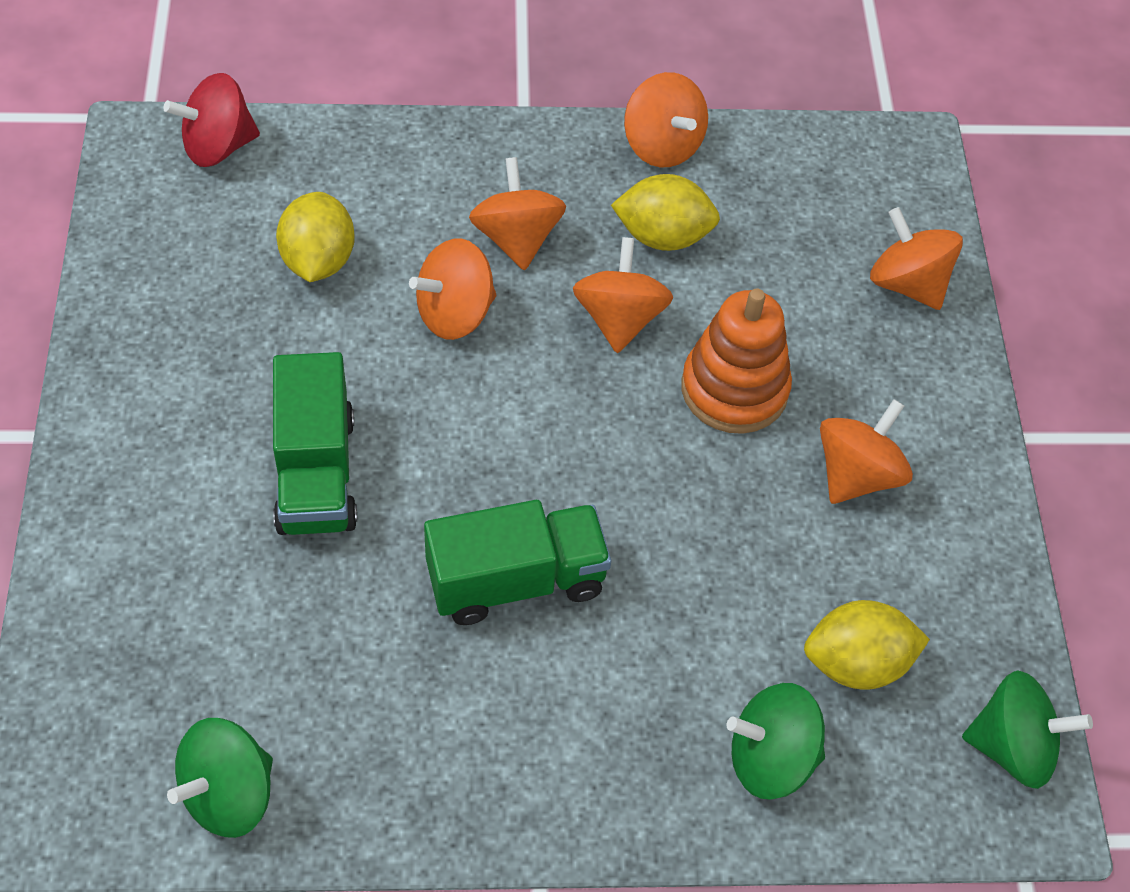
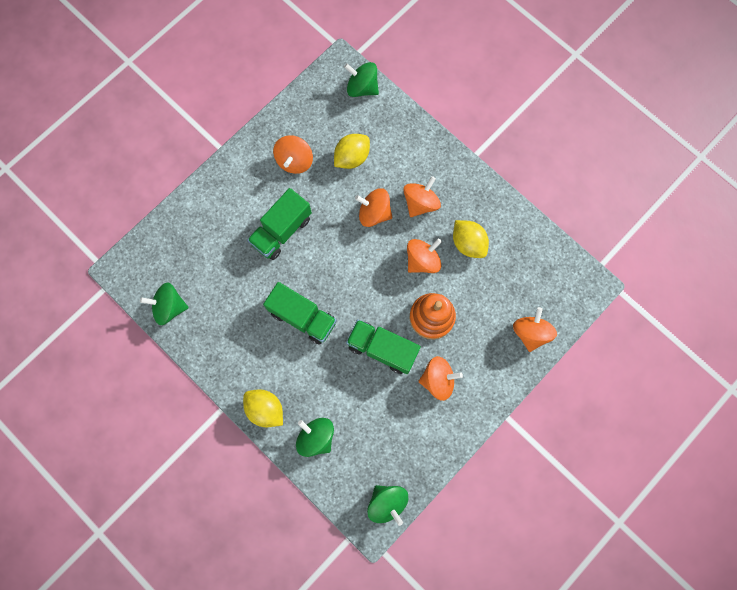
camera: 50 degrees right, 20 degrees up
(218, 146) = (362, 88): red spinning top -> green spinning top
(662, 145) = (505, 209): orange spinning top -> orange spinning top (295, 161)
(713, 508) = (382, 349): none -> green truck
(856, 663) = (371, 435): yellow lemon -> yellow lemon (265, 409)

